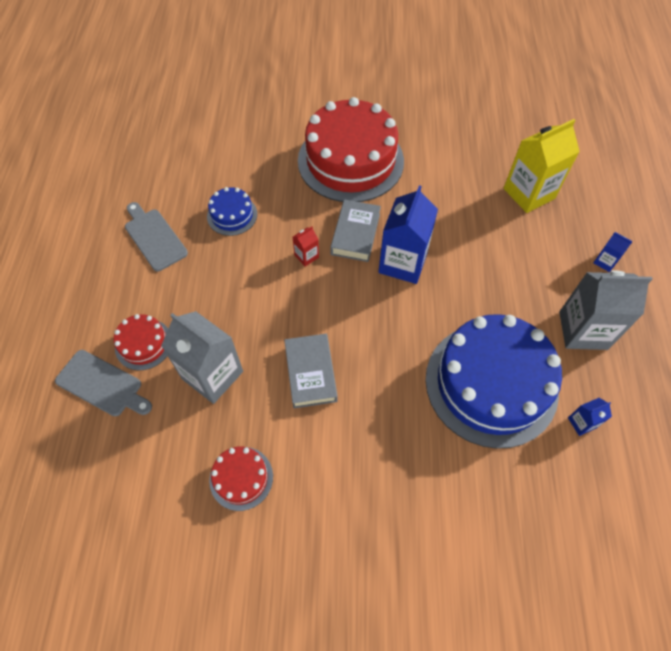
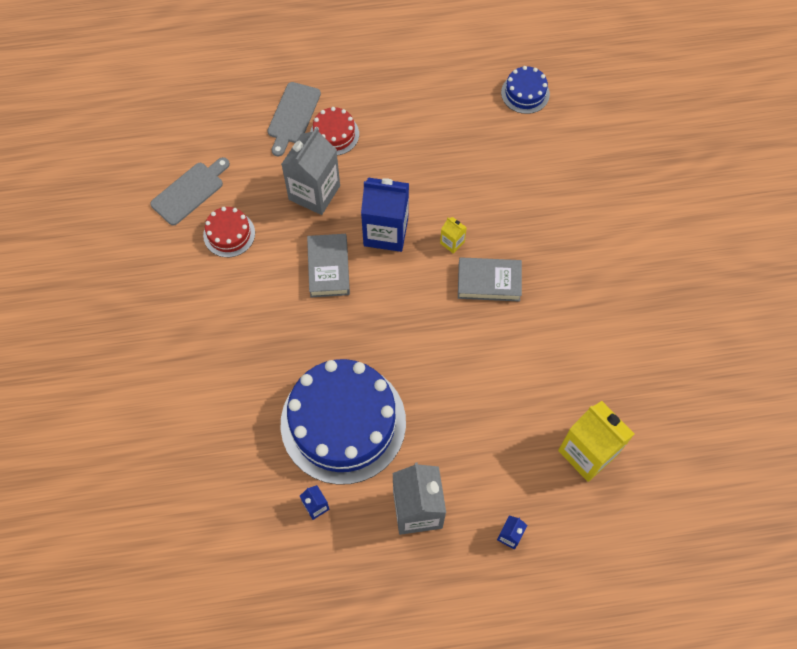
camera: 80 degrees right, 5 degrees up
(154, 237) = (445, 111): grey cutting board -> grey cutting board (190, 191)
(232, 215) = (486, 168): blue cake -> blue cake (525, 93)
(306, 256) = (452, 242): red carton -> yellow carton
(311, 373) = (329, 268): grey book -> grey book turned 75 degrees counterclockwise
(350, 160) = (586, 263): red cake -> none
(403, 263) = (463, 330): blue carton -> blue carton (386, 232)

